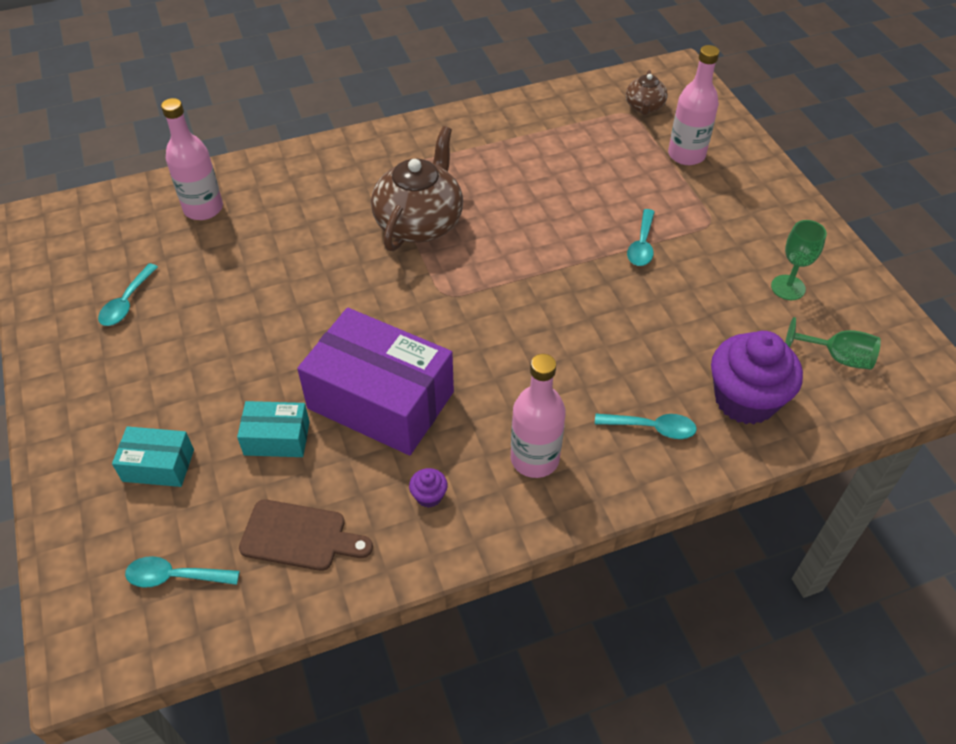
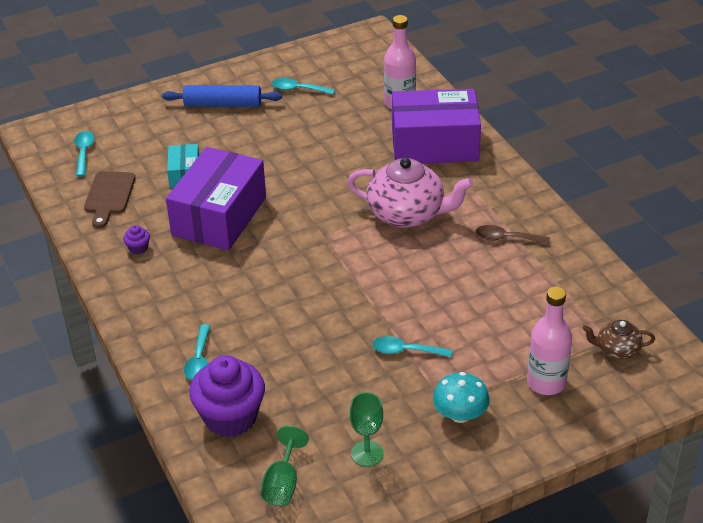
camera: 85 degrees right, 10 degrees down
(123, 389) = (223, 104): none -> blue rolling pin
(158, 465) = (162, 130): turquoise box -> none
(298, 188) = (434, 144): none -> purple box
(419, 223) = (407, 214): brown teapot -> pink teapot
(477, 153) = (506, 238): none -> brown spoon
(534, 459) = (169, 297): pink bottle -> none
(730, 216) = (460, 414): none -> turquoise mushroom

